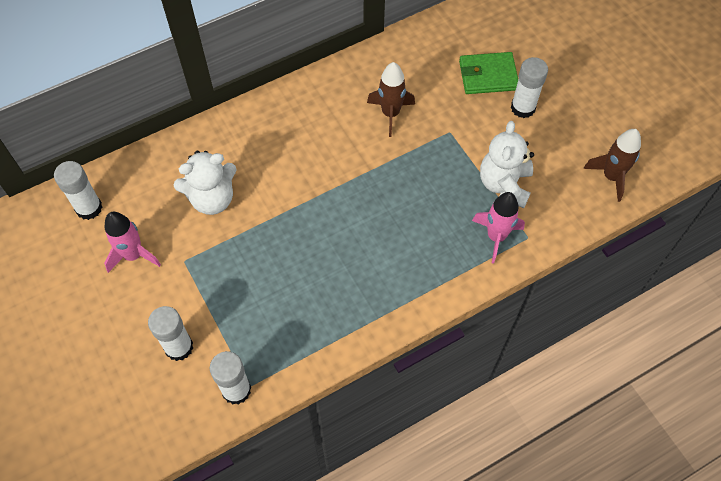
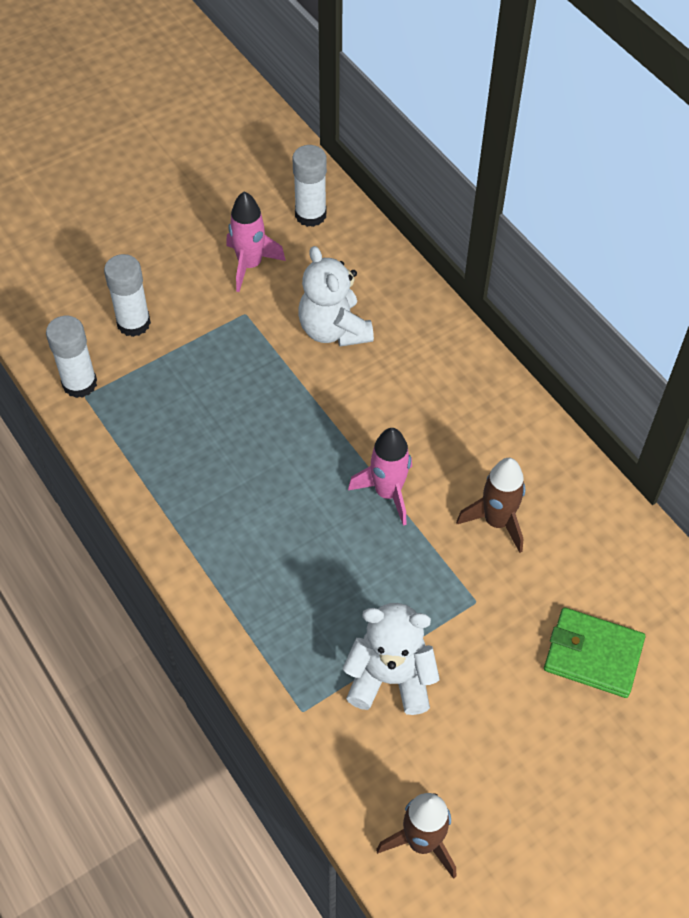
camera: 85 degrees right, 5 degrees down
(488, 75) = (593, 655): green wallet -> green wallet turned 60 degrees counterclockwise
(496, 237) = (300, 666): pink rocket -> pink rocket (387, 493)
(523, 108) = (538, 707): white glue stick -> none

